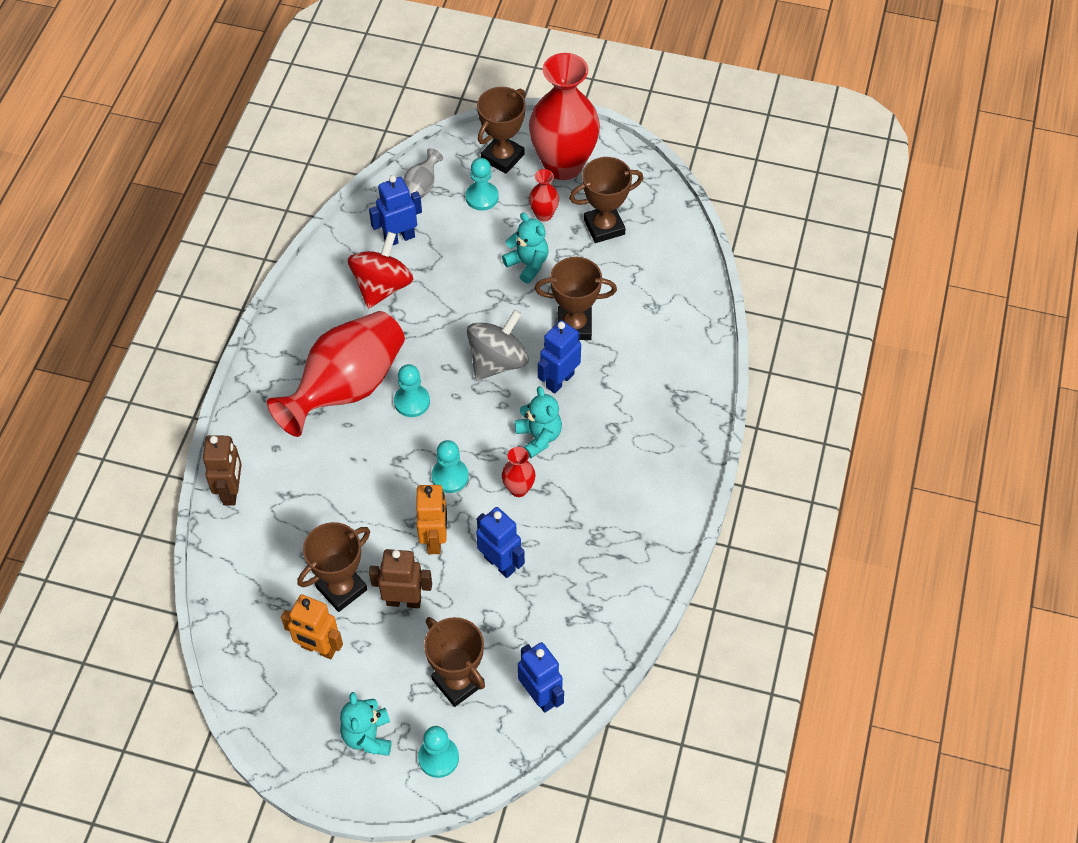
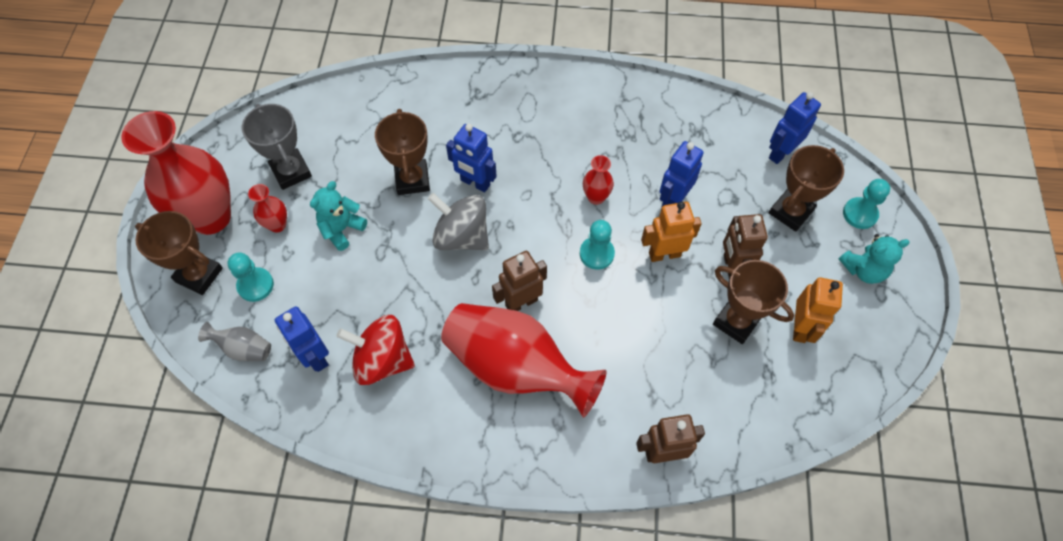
camera: 100 degrees left, 5 degrees up
(412, 401) = (521, 302): turquoise pawn -> brown robot
(539, 437) = (539, 190): turquoise teddy bear -> none
(604, 227) = (291, 171): brown trophy -> grey trophy

